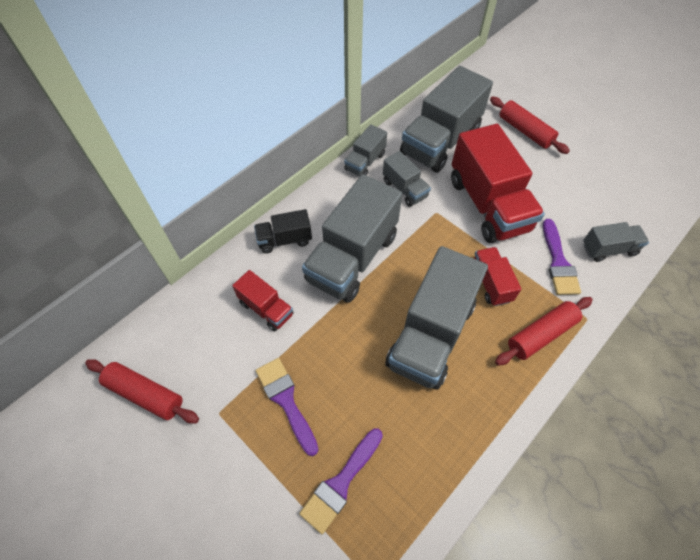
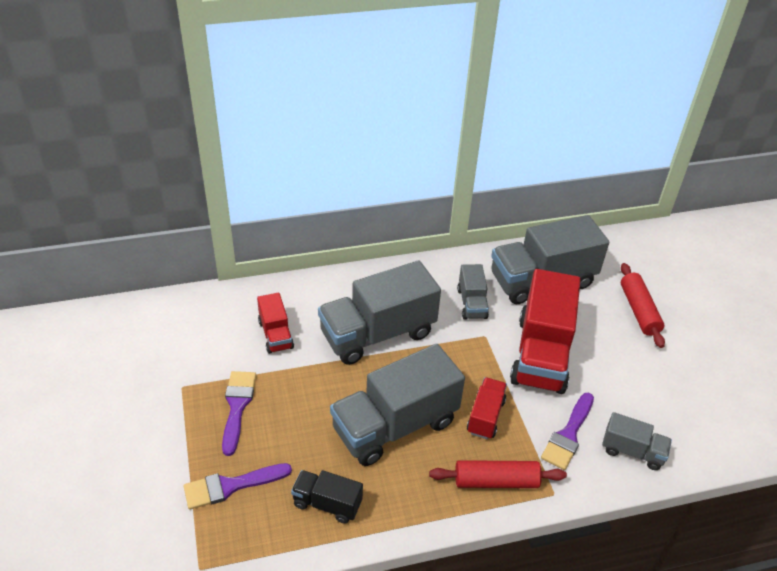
camera: 30 degrees right, 15 degrees down
(145, 394) = (141, 345): red rolling pin -> none
(285, 240) = (332, 292): black truck -> black truck (327, 503)
(365, 162) = (454, 265): grey truck -> none

